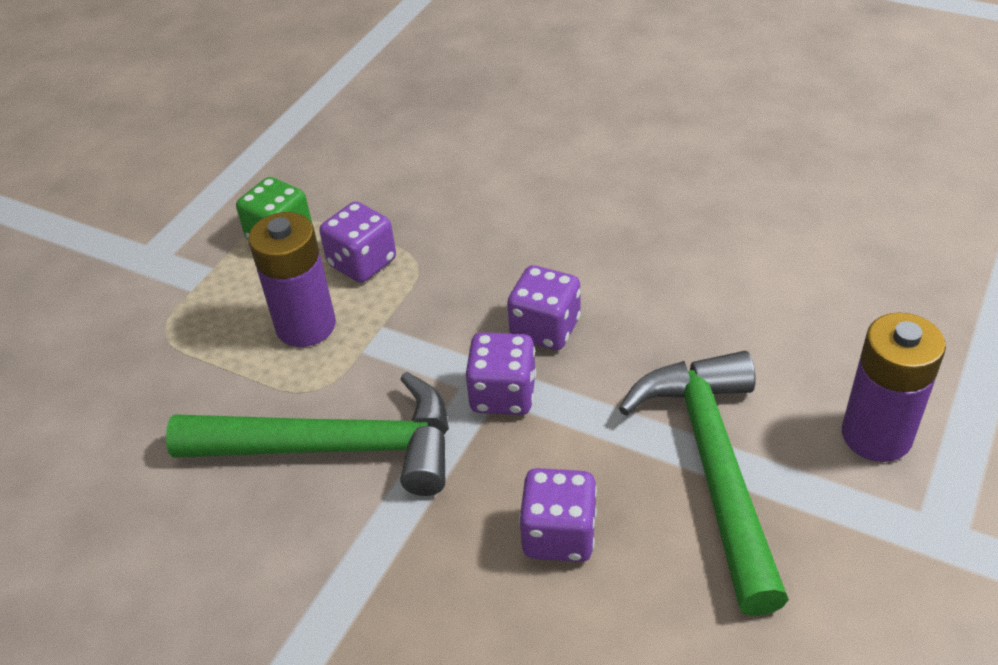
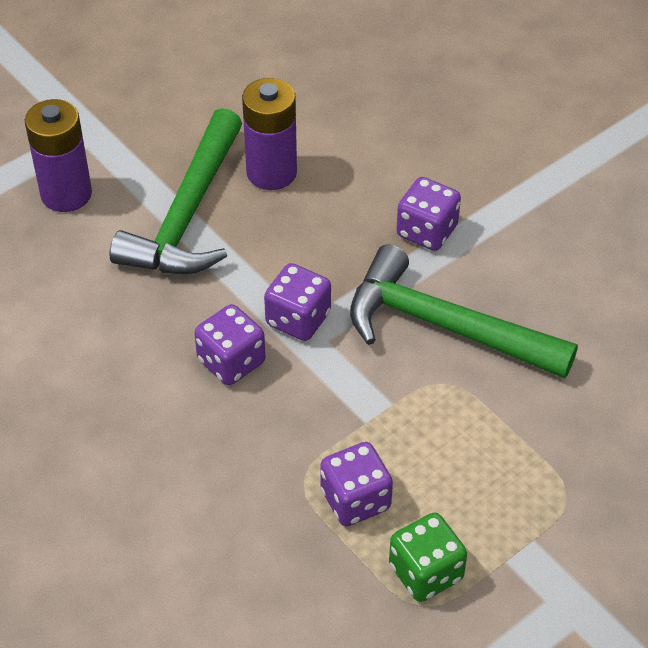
camera: 160 degrees left, 5 degrees up
(306, 326) = (433, 448): purple battery -> purple battery (271, 172)
(559, 535) = (316, 212): purple dice -> purple dice (427, 231)

